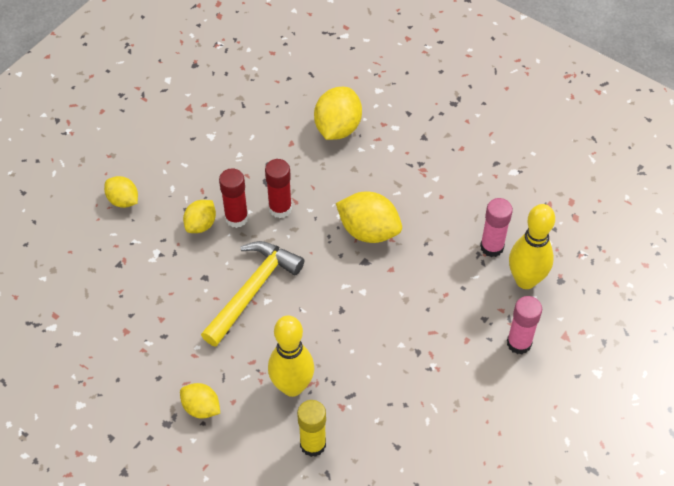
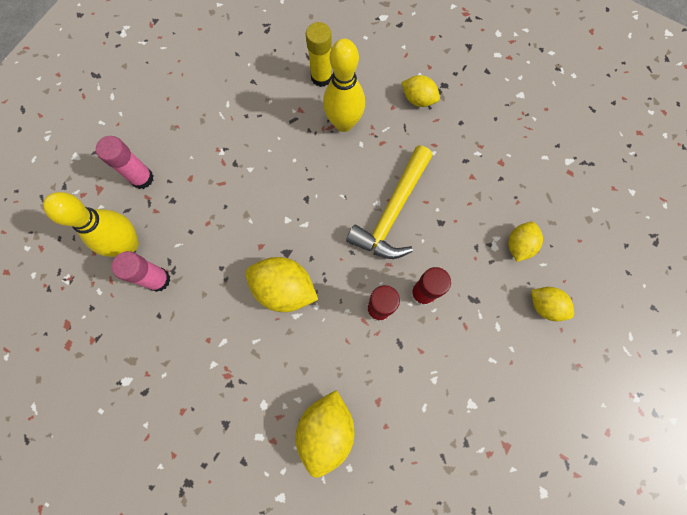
camera: 175 degrees right, 20 degrees up
(201, 224) = (457, 282): yellow lemon -> yellow lemon (519, 245)

